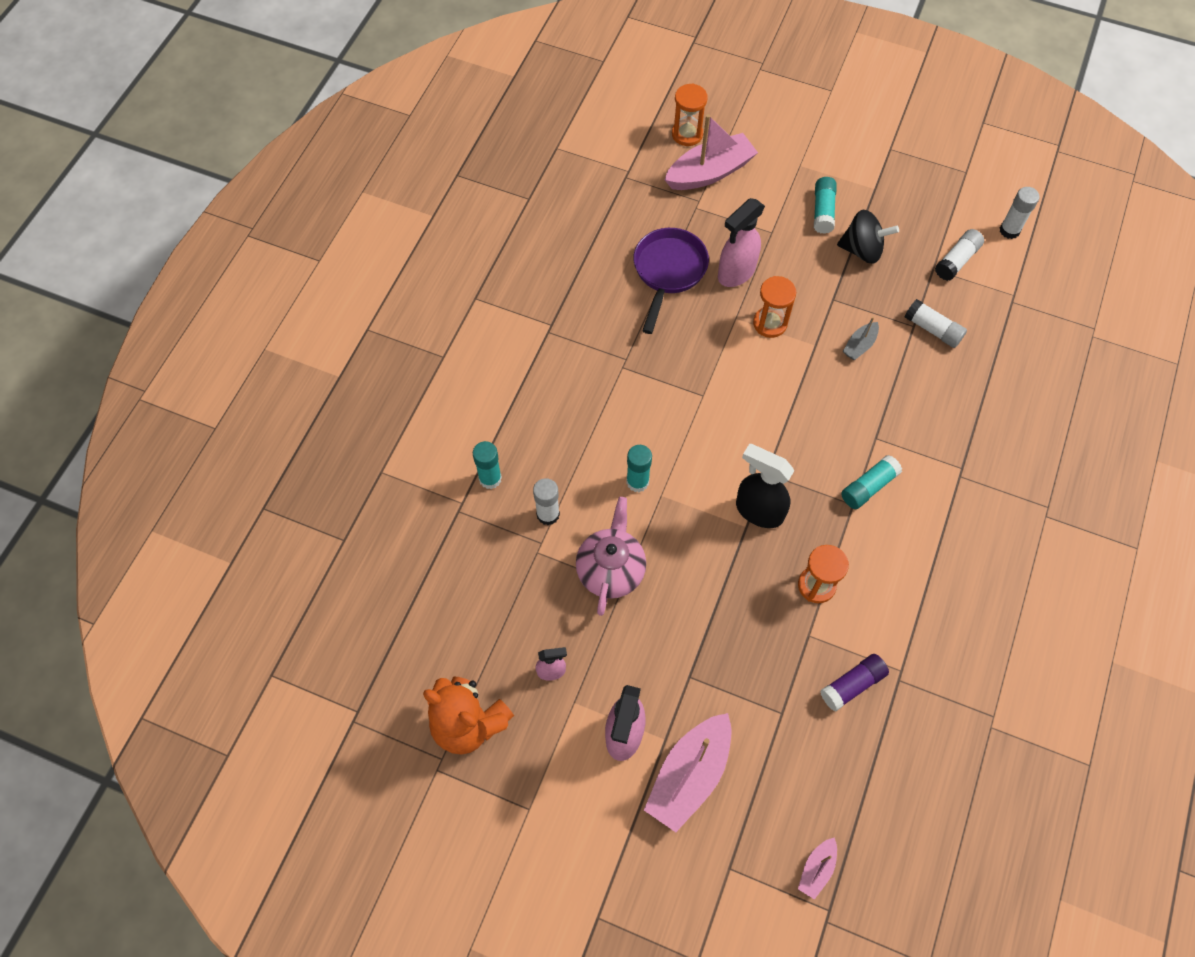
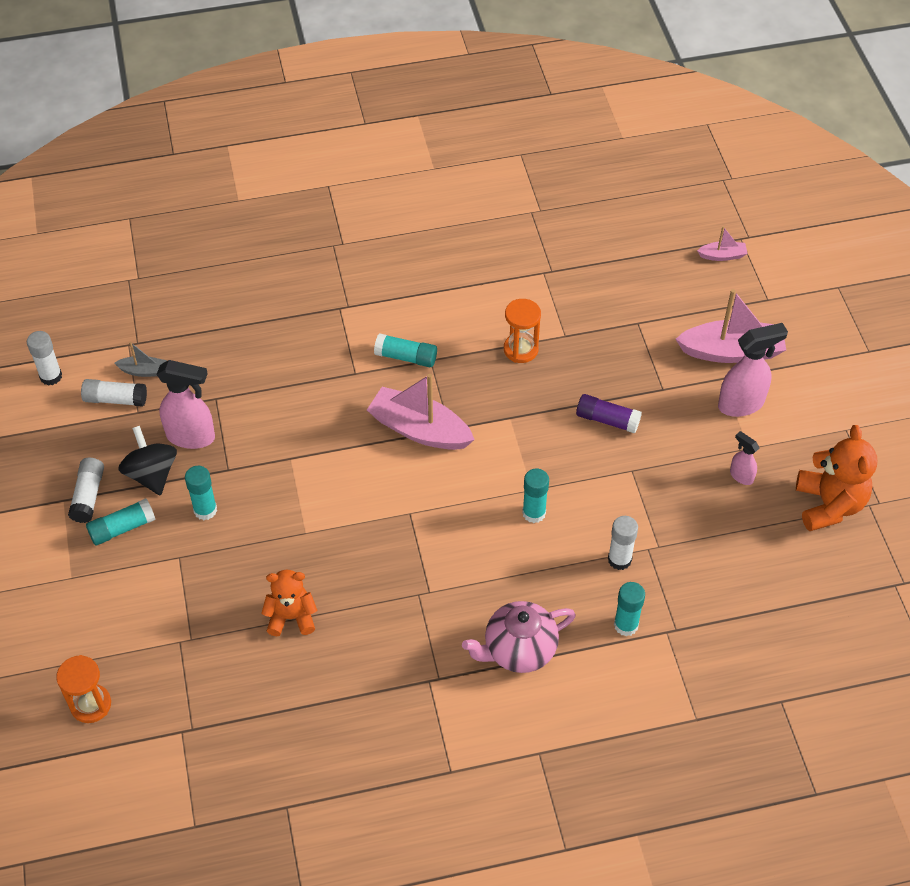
camera: 125 degrees left, 10 degrees down
(611, 570) = (626, 486): pink teapot -> pink teapot (518, 650)
(668, 272) = (291, 617): purple pan -> orange teddy bear
(710, 172) = (133, 653): pink boat -> pink boat (419, 429)
(736, 273) = (252, 560): pink spray bottle -> pink spray bottle (191, 437)
(758, 511) = (489, 416): black spray bottle -> none
(770, 323) = (292, 503): orange hourglass -> none
(803, 267) = (205, 510): none -> turquoise glue stick
(852, 685) = (579, 294): purple glue stick -> purple glue stick (607, 420)
(859, 345) = (266, 426): grey boat -> grey boat (143, 371)
(933, 329) = (210, 383): white glue stick -> white glue stick (88, 496)

